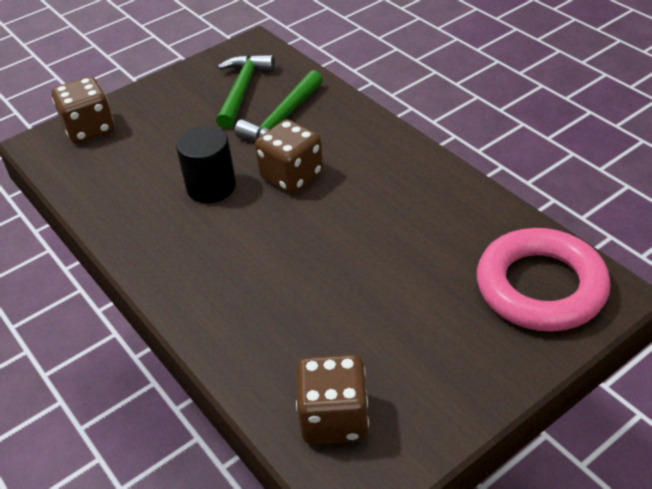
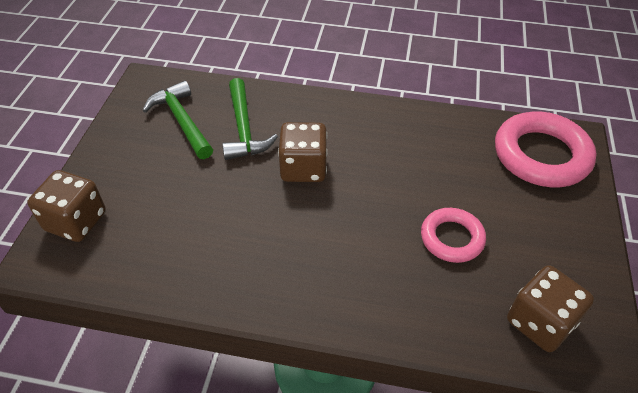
camera: 45 degrees left, 5 degrees up
(211, 187) = (251, 211): black cylinder -> none
(346, 303) = (452, 238): none -> pink ring

